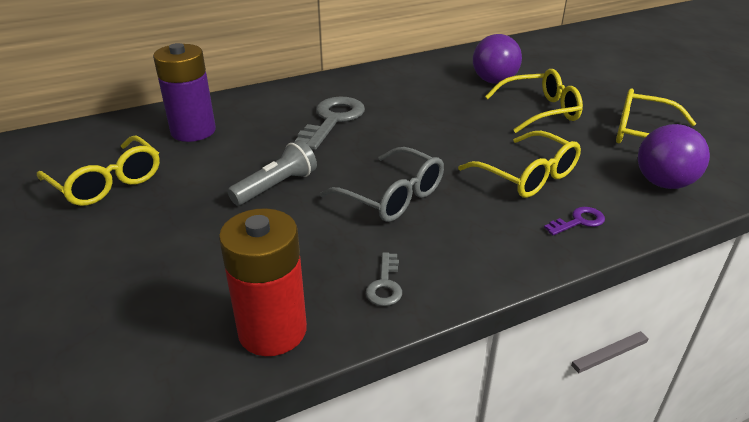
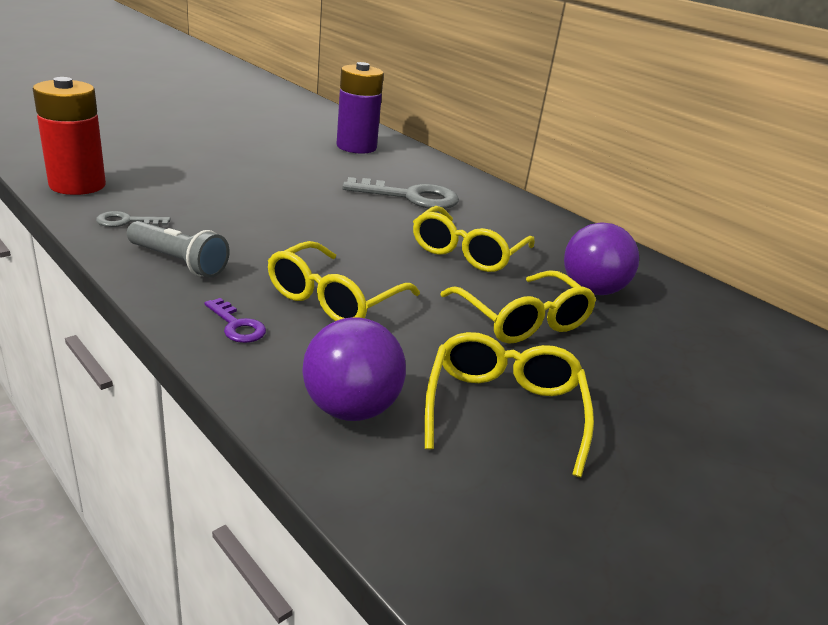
camera: 70 degrees right, 5 degrees down
(107, 183) = (265, 129): yellow glasses -> yellow glasses (467, 252)
(276, 186) = (274, 179): grey flashlight -> grey flashlight (179, 262)
(392, 197) = (268, 224): grey glasses -> none

